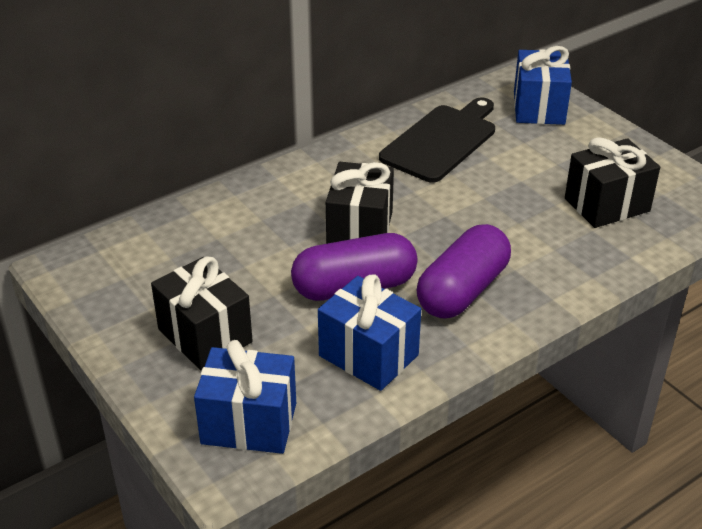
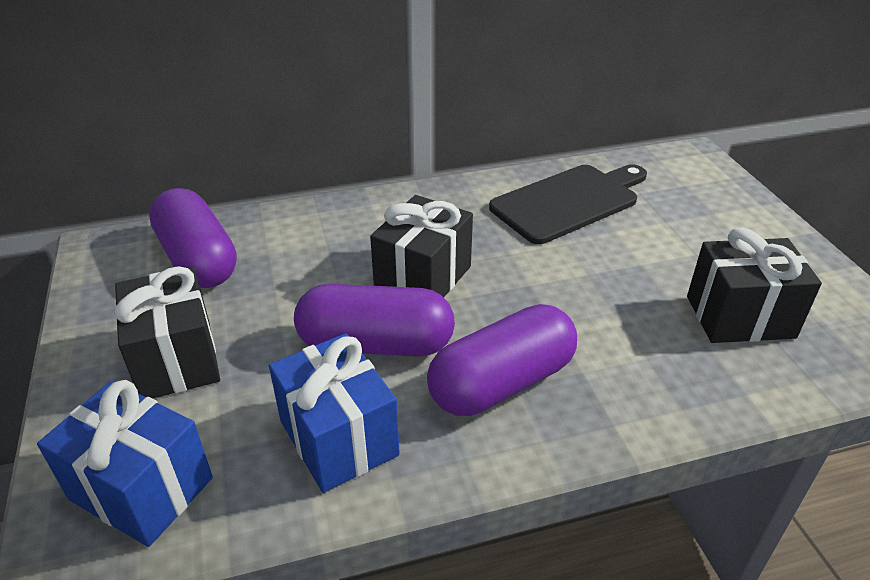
camera: 20 degrees right, 0 degrees up
(160, 257) = (198, 259): none -> purple capsule
(538, 108) = (699, 188): blue gift -> none

